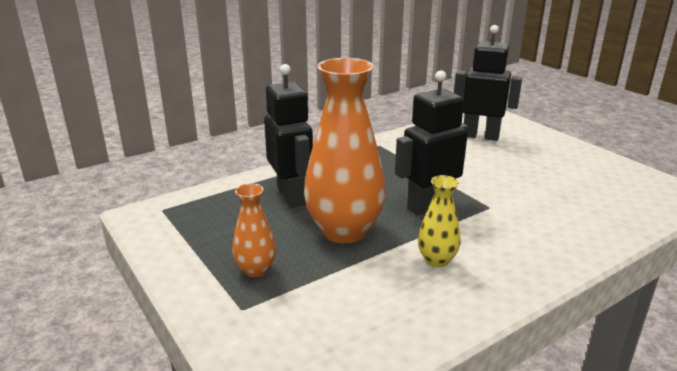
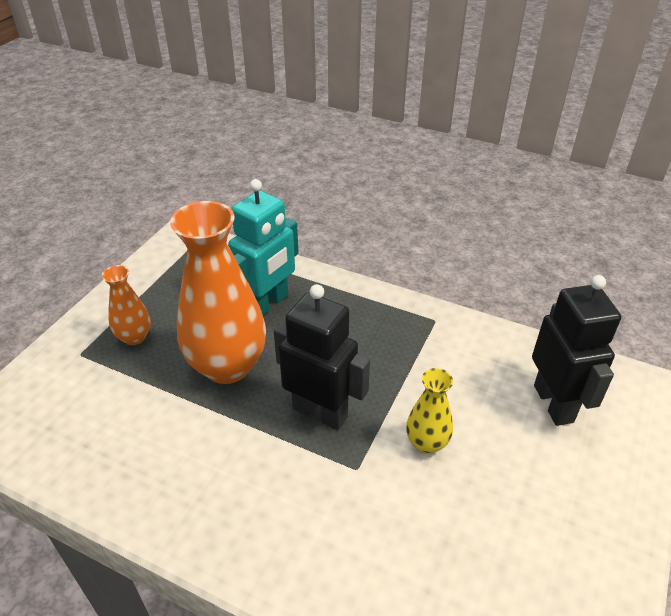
camera: 60 degrees right, 15 degrees up
(291, 196) = (268, 304): black robot -> turquoise robot
(437, 260) = (213, 455): yellow vase -> yellow vase (426, 443)

